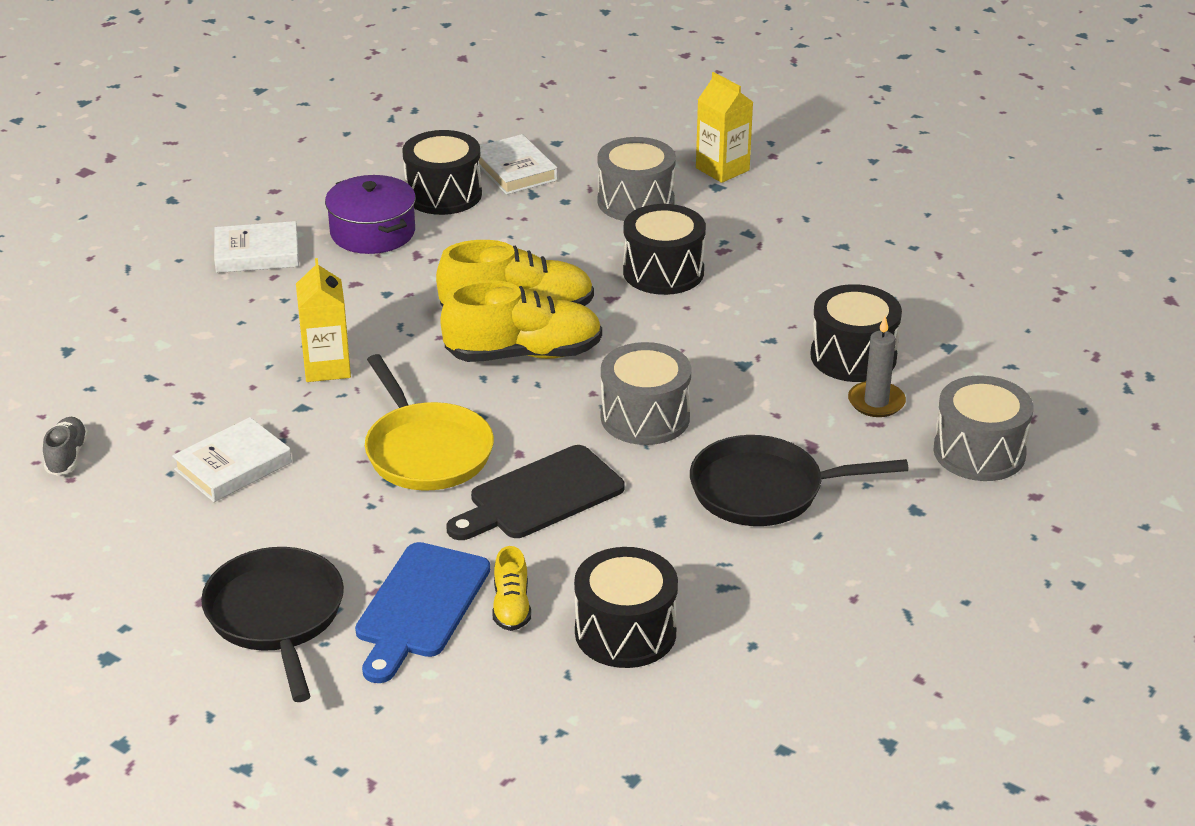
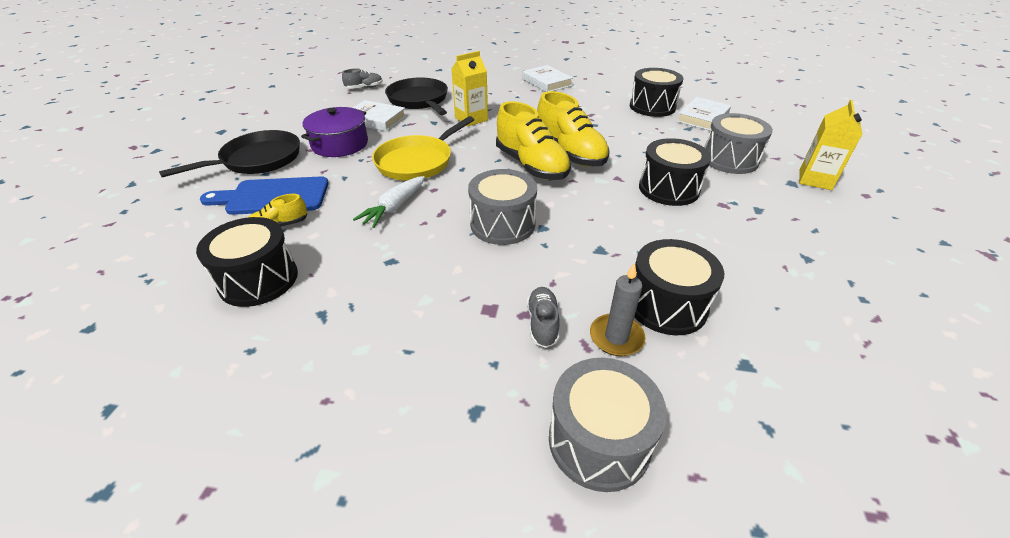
camera: 65 degrees right, 5 degrees up
(372, 232) = (595, 100): purple pot -> purple pot (340, 144)
(540, 496) = (394, 207): black cutting board -> white carrot
(764, 490) = (452, 303): black pan -> black pan (419, 100)
(832, 439) = (542, 323): none -> grey shoe

